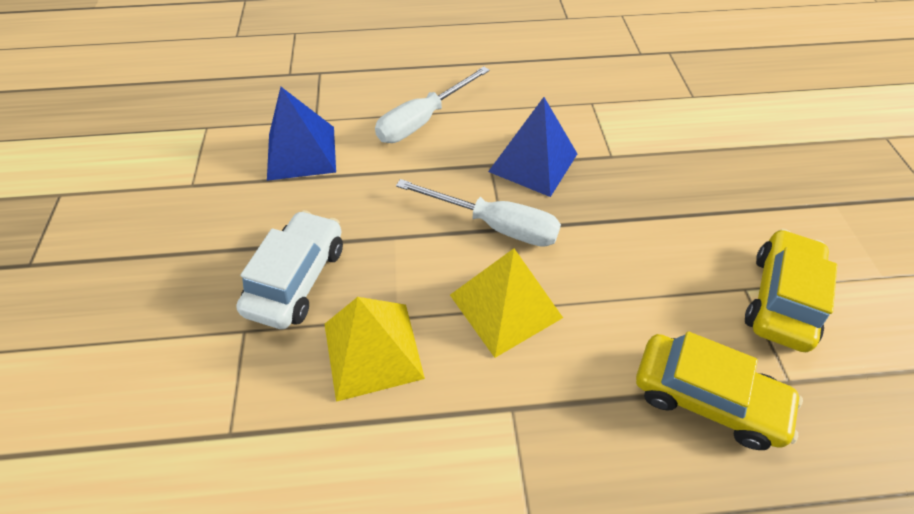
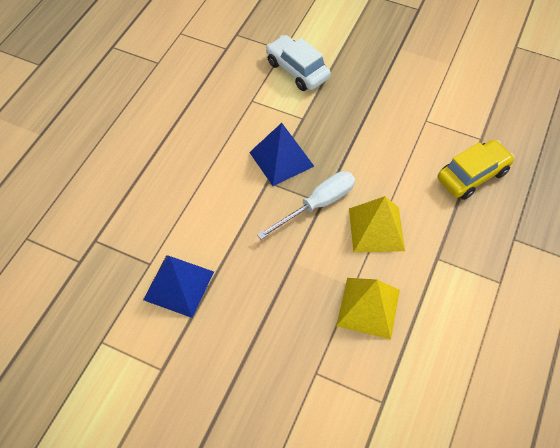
camera: 60 degrees left, 5 degrees up
(297, 278) = (293, 329): white car -> white car (297, 70)
(423, 120) = (200, 198): white screwdriver -> none
(780, 299) = (439, 111): yellow car -> none

